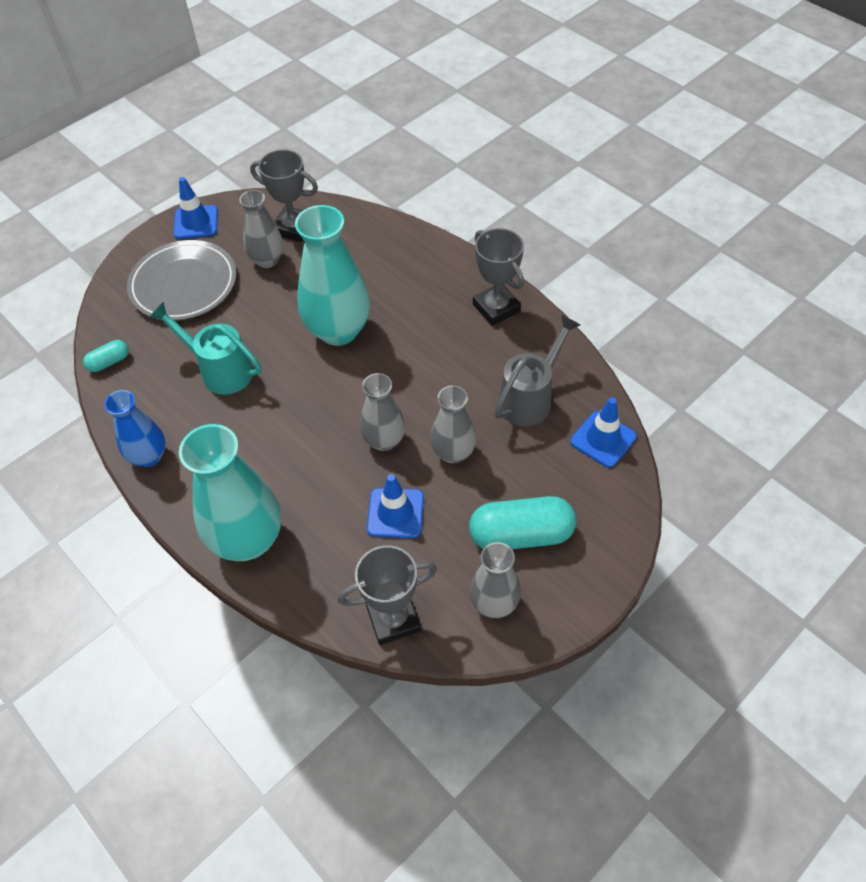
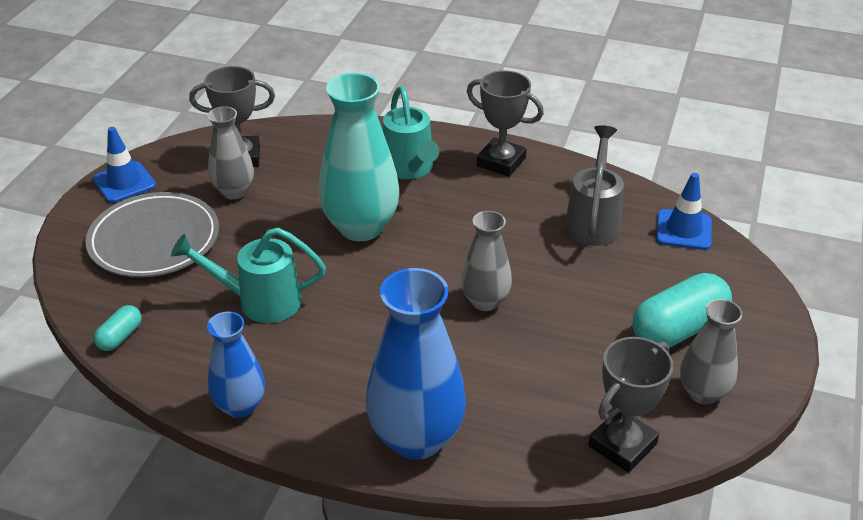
camera: 30 degrees left, 15 degrees down
(248, 540) = (416, 438): turquoise vase -> blue vase
(395, 513) = (548, 356): blue traffic cone -> none
(416, 287) = (410, 169): none -> turquoise watering can
(453, 453) = (560, 287): grey vase -> none

